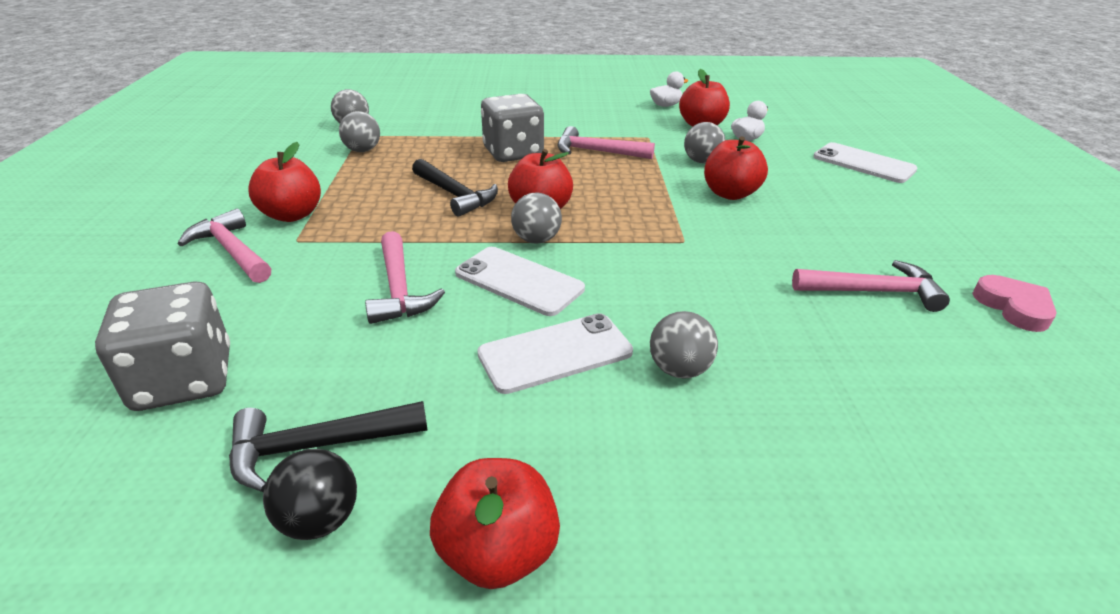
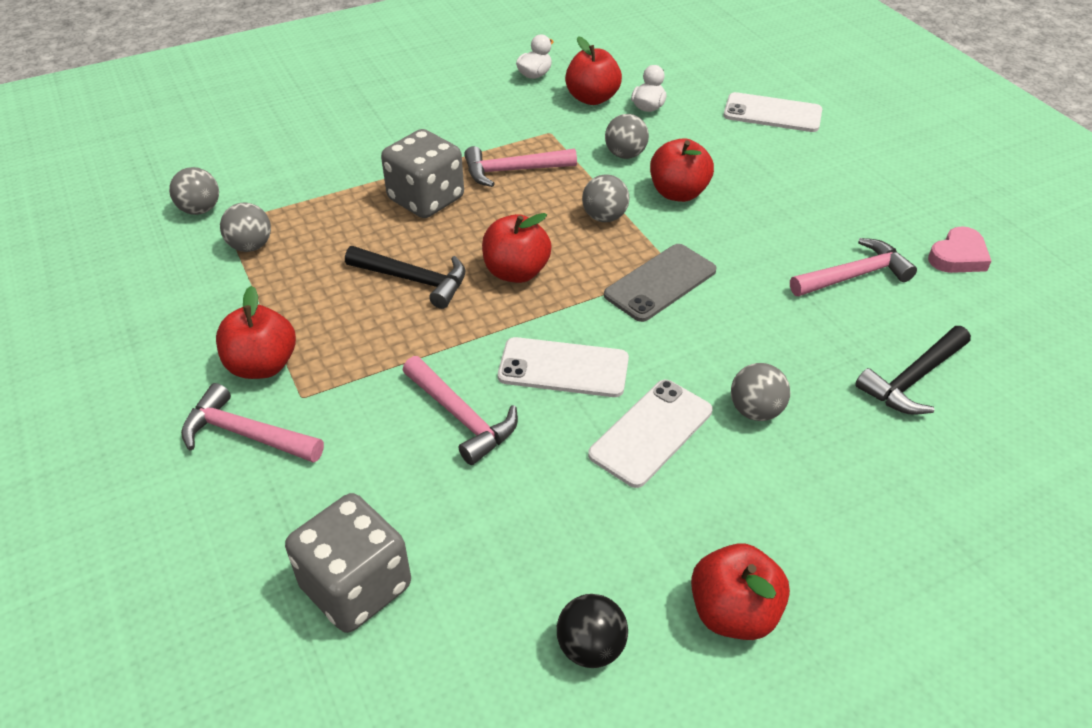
camera: 25 degrees left, 10 degrees up
(318, 446) = (533, 593): black hammer -> black hammer (913, 379)
(536, 240) = (542, 313): grey ball -> grey ball (604, 217)
(662, 247) = (660, 282): none -> grey phone
(1013, 307) = (958, 256): pink heart -> pink heart turned 90 degrees clockwise

